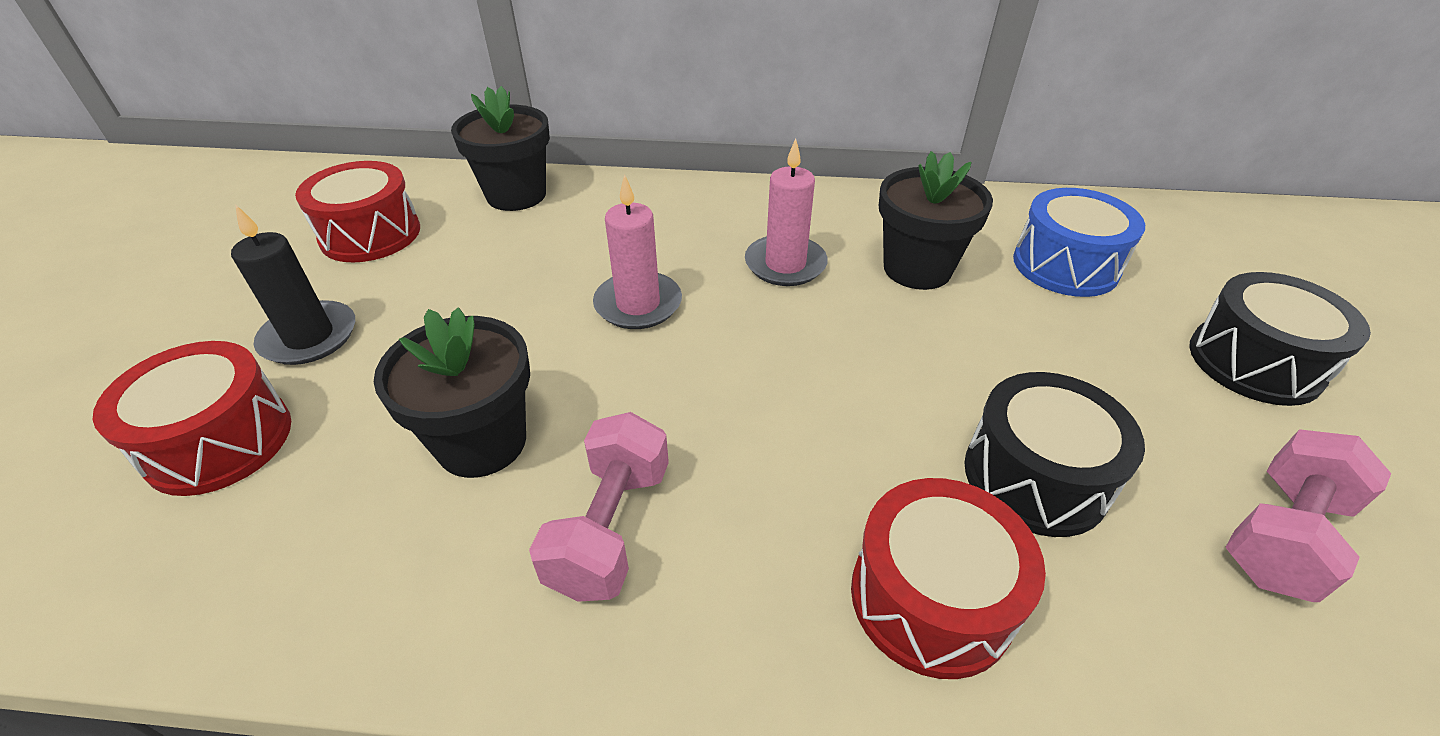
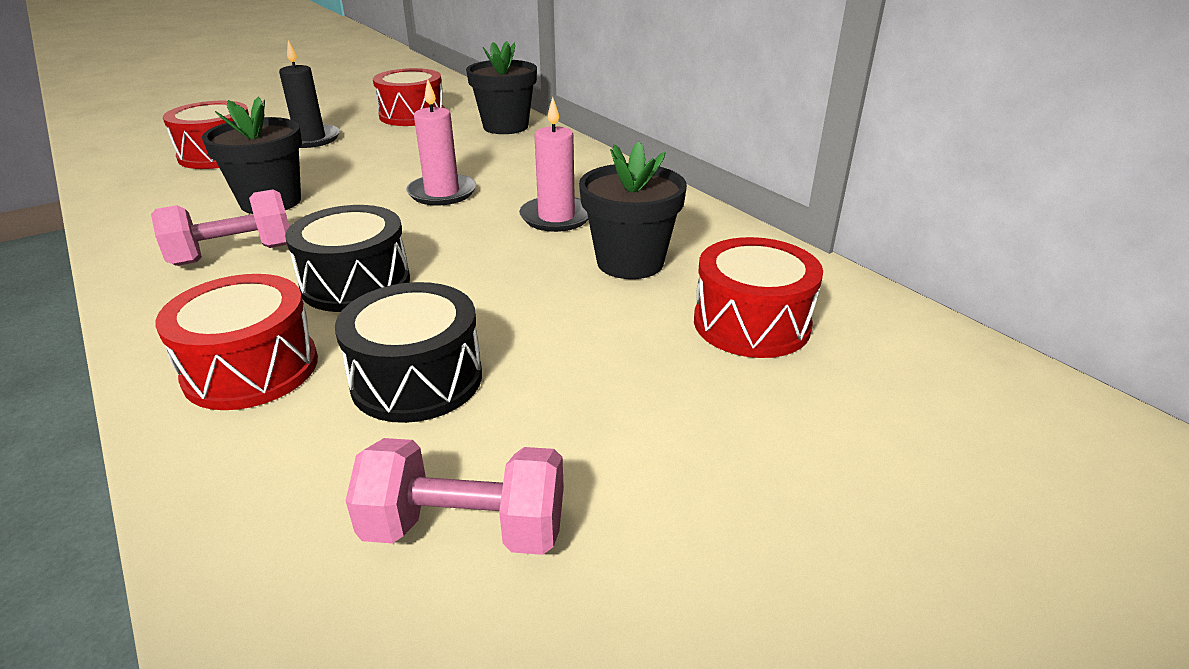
camera: 50 degrees right, 10 degrees down
(1065, 265) = (751, 324): blue drum -> red drum
(1254, 362) = (745, 469): black drum -> black drum (356, 283)

